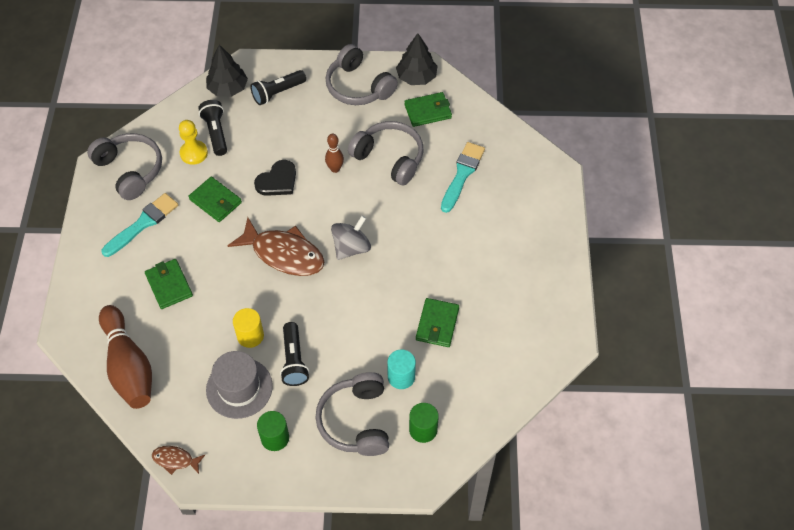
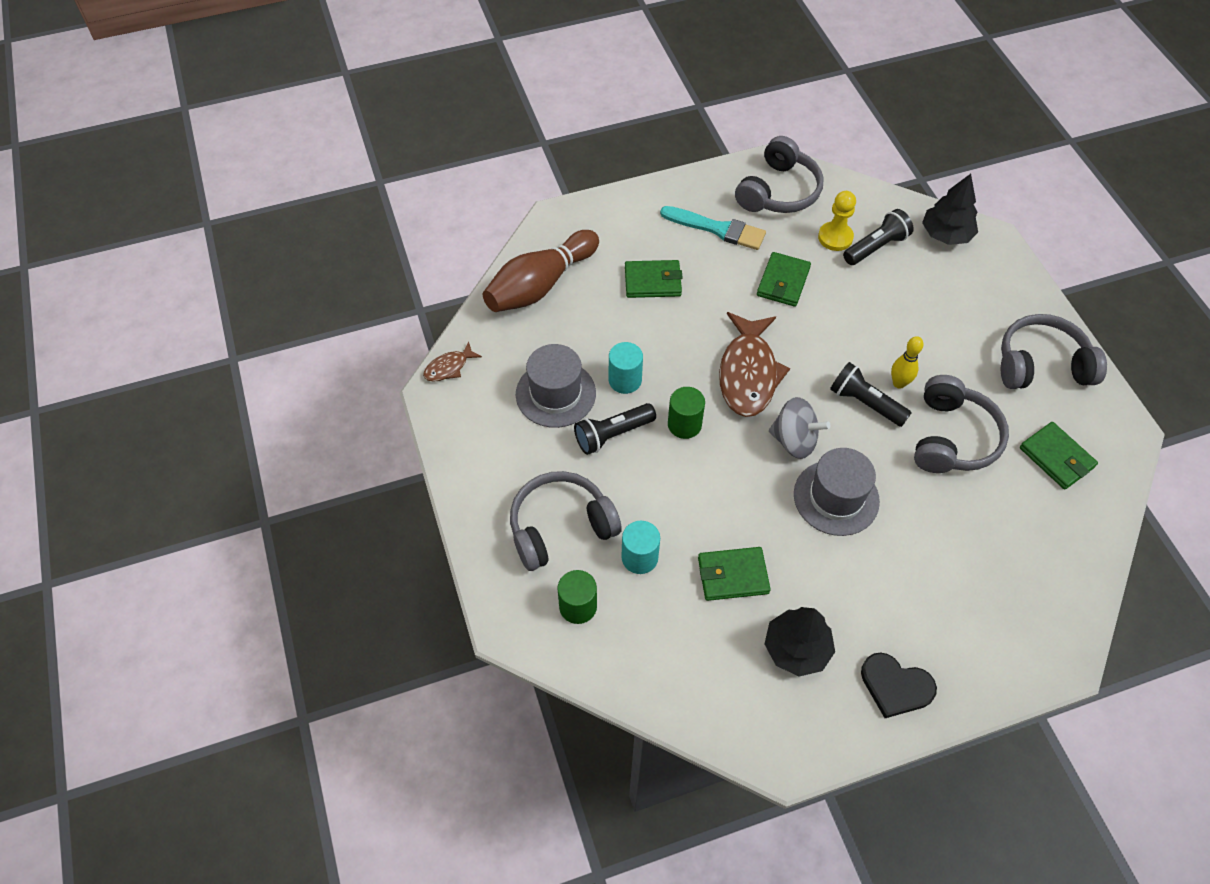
camera: 70 degrees right, 0 degrees up
(169, 285) = (652, 281): green wallet -> green wallet turned 45 degrees clockwise
(175, 460) = (449, 367): brown fish -> brown fish turned 120 degrees counterclockwise
(250, 336) = (625, 380): yellow cylinder -> turquoise cylinder
(275, 438) = (508, 451): green cylinder -> green cylinder (684, 424)
(277, 93) = (973, 284): black flashlight -> black flashlight (865, 403)
(277, 181) = (845, 330): black heart -> black heart (895, 686)
(335, 169) = (899, 383): brown bowling pin -> yellow bowling pin
(358, 86) = (1041, 365): grey headphones -> grey headphones turned 60 degrees clockwise
(405, 241) = (836, 497): none -> grey hat
(416, 77) = (1103, 426): black tree -> black tree (796, 649)
(462, 175) = (979, 533): turquoise brush -> none

